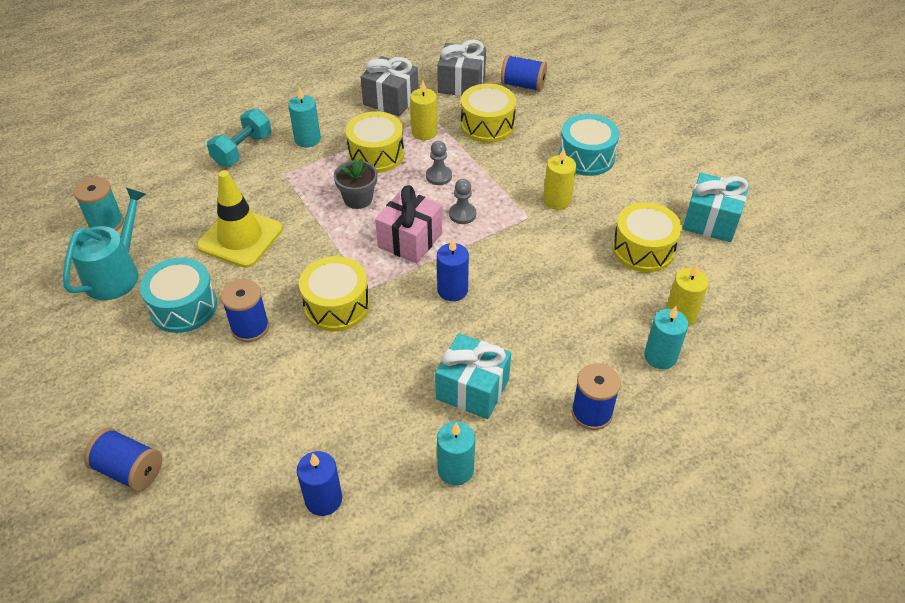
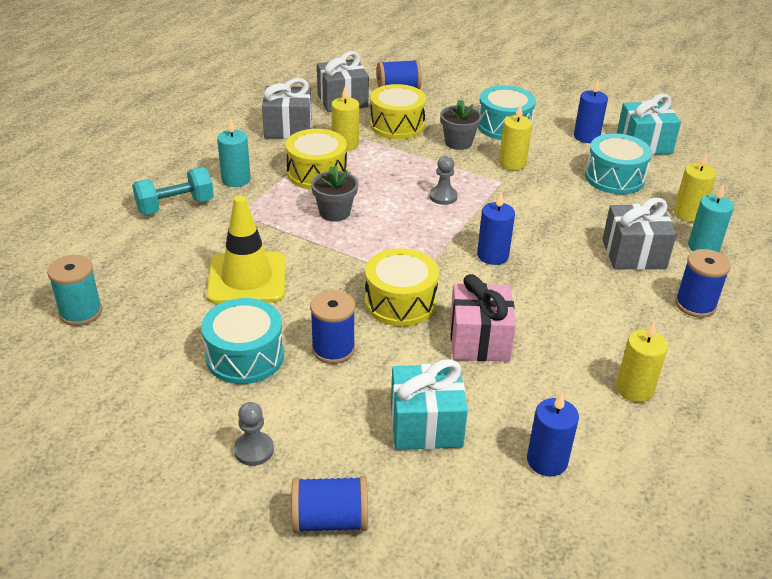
camera: 30 degrees left, 10 degrees down
(116, 274) = (138, 353): turquoise watering can -> none
(242, 150) = (175, 206): turquoise dumbbell -> turquoise dumbbell turned 60 degrees clockwise
(410, 240) = (416, 230): pink gift -> pink gift (479, 340)
(439, 176) = (392, 174): grey pawn -> grey pawn (254, 450)
(455, 470) = (634, 389): turquoise candle -> yellow candle
(472, 389) = (585, 323): turquoise gift -> turquoise gift (426, 425)
(526, 161) = (458, 142): none -> grey flower pot
(583, 337) = (633, 254): none -> grey gift
(643, 249) = (614, 178): yellow drum -> turquoise drum
(658, 194) = (586, 137): none -> blue candle

